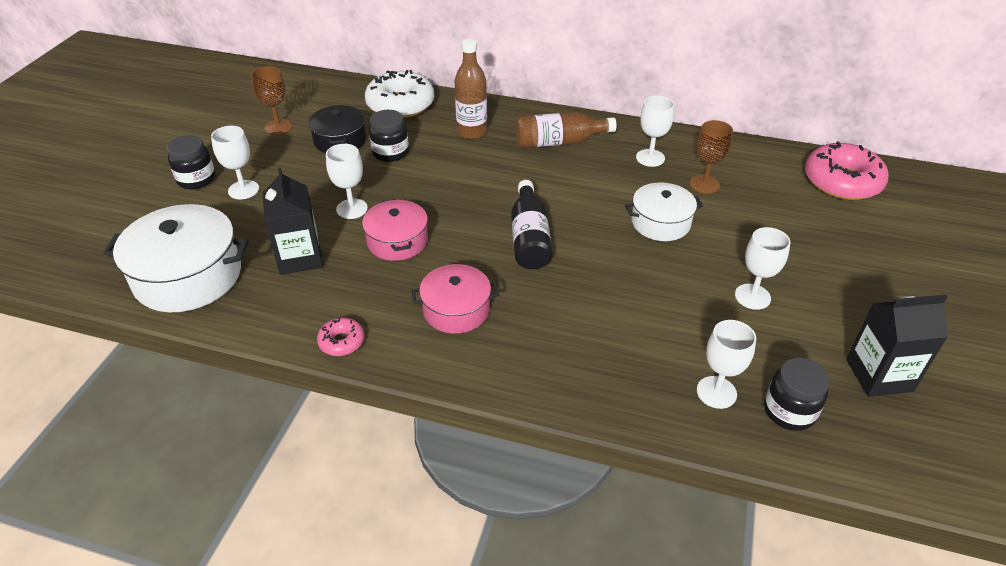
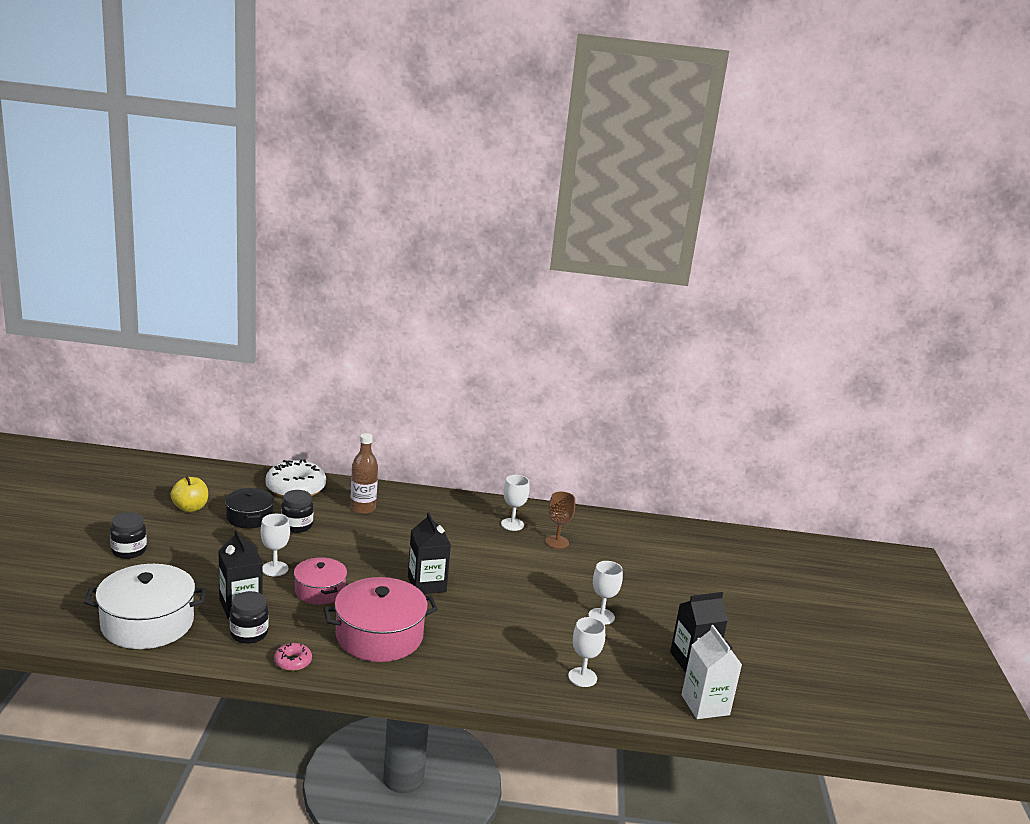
camera: 15 degrees left, 20 degrees down
(243, 190) = (175, 557): white goblet -> none
(278, 127) = (190, 508): brown goblet -> yellow apple
(456, 310) = (379, 636): pink pot -> pink pot, size x1.65
(529, 238) = (427, 584): black bottle -> black carton
(559, 142) = (437, 514): brown bottle -> none
(660, 223) = (527, 570): white pot -> none
(789, 411) = (634, 685): black jar -> black jar (249, 634)
(842, 182) = (659, 537): pink donut -> none
(894, 453) = (705, 705): none -> white carton

